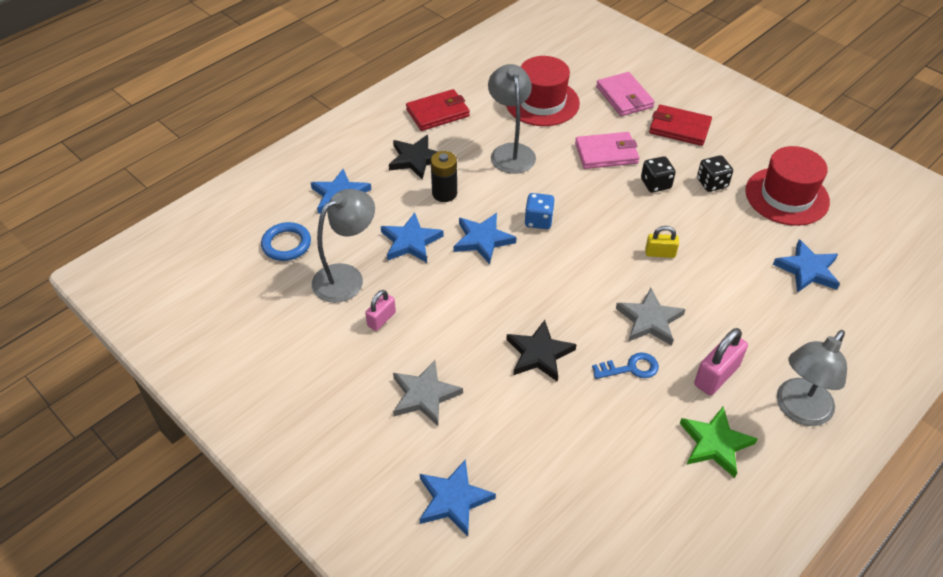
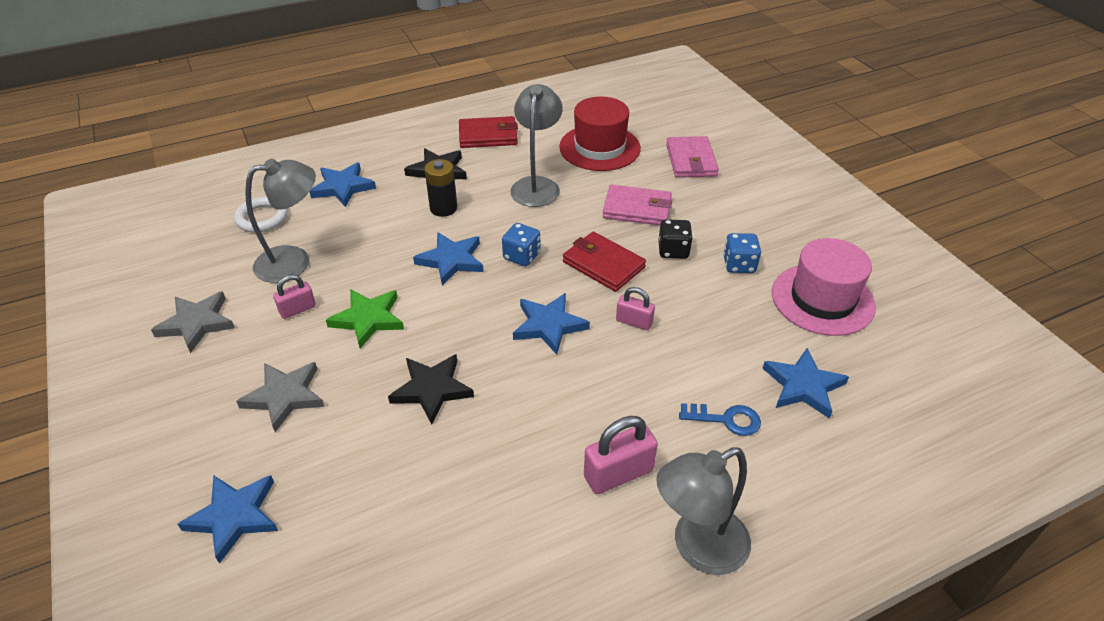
camera: 20 degrees right, 5 degrees down
(286, 244) = (262, 218): blue ring -> white ring
(410, 241) = (379, 244): blue star -> blue star (549, 325)
(630, 368) = (522, 435): blue key -> blue key (726, 419)
(649, 320) = (577, 389): grey star -> grey star (197, 323)
(660, 253) = (634, 322): yellow padlock -> pink padlock
(679, 128) = (734, 202): red wallet -> red wallet (603, 264)
(712, 183) = (739, 265): black dice -> blue dice
(715, 443) = (568, 553): green star -> green star (368, 319)
(787, 196) = (822, 299): red hat -> pink hat

